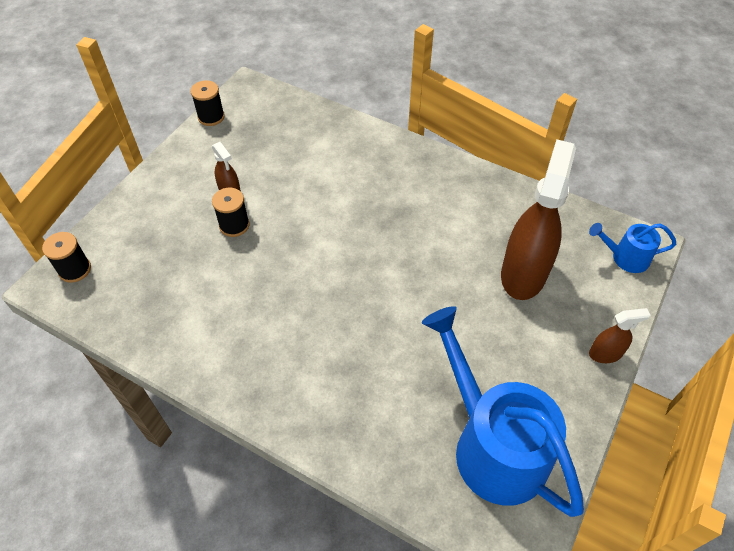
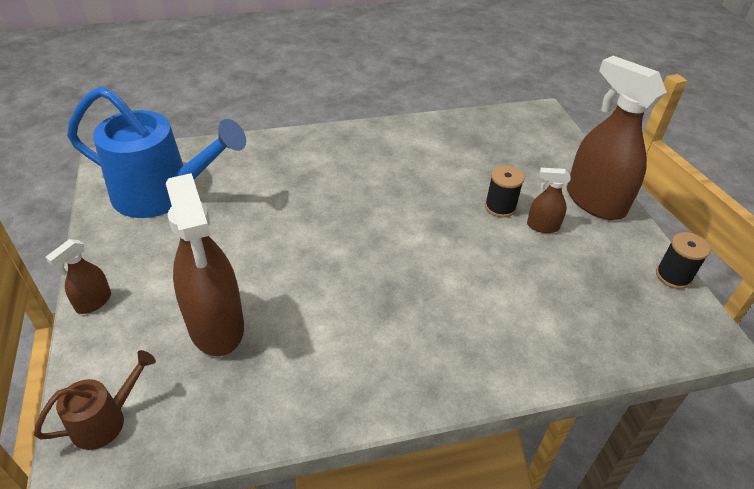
camera: 135 degrees right, 10 degrees down
(75, 269) = (544, 126): black spool -> none
(166, 183) = (594, 202): none -> brown spray bottle
(624, 257) = (106, 420): blue watering can -> brown watering can

